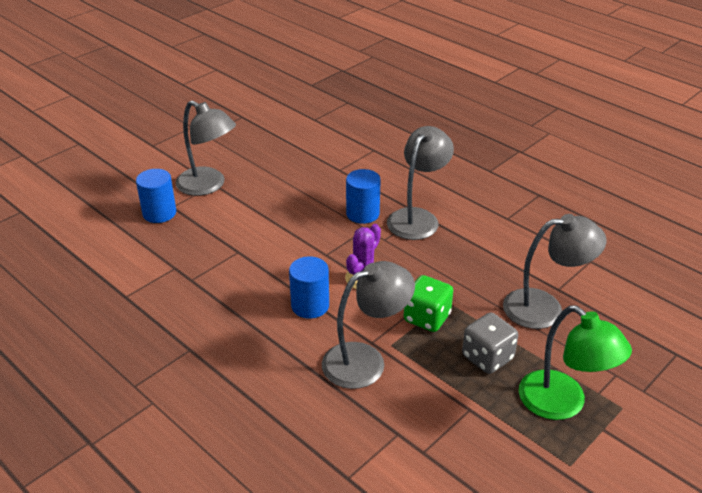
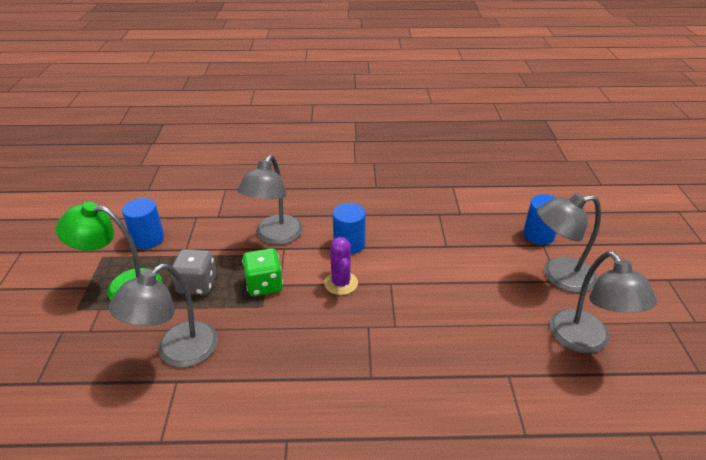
camera: 135 degrees right, 0 degrees up
(362, 213) = (417, 339): blue cylinder -> blue cylinder (148, 239)
(417, 218) = (369, 370): grey lamp -> grey lamp (586, 341)

